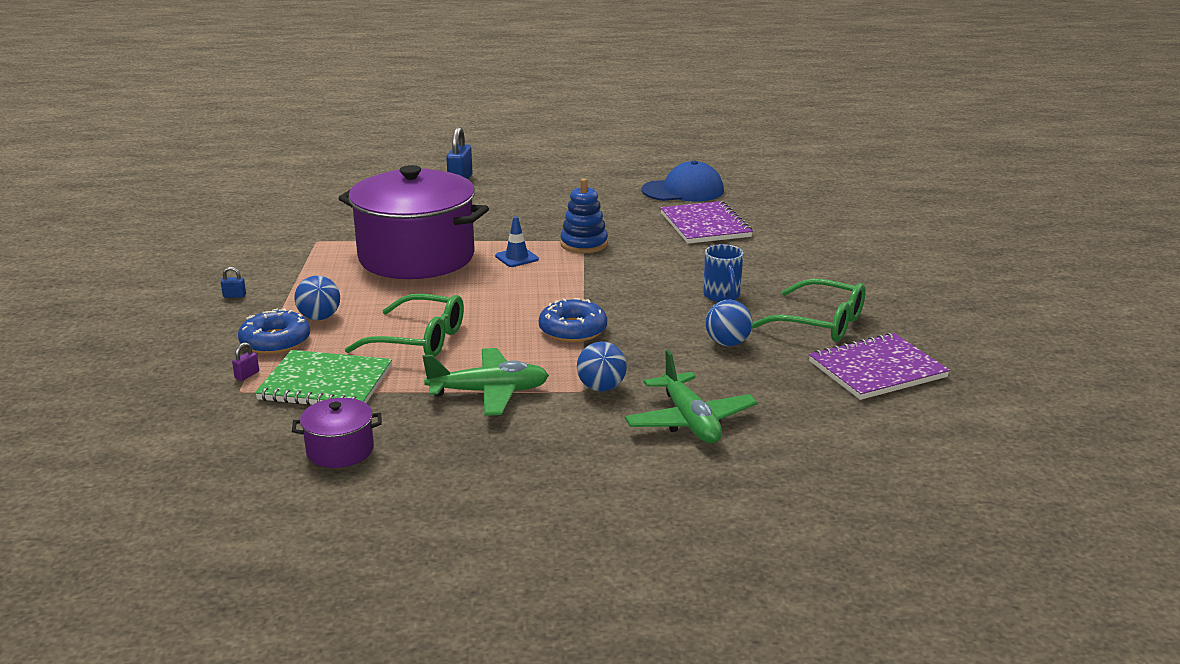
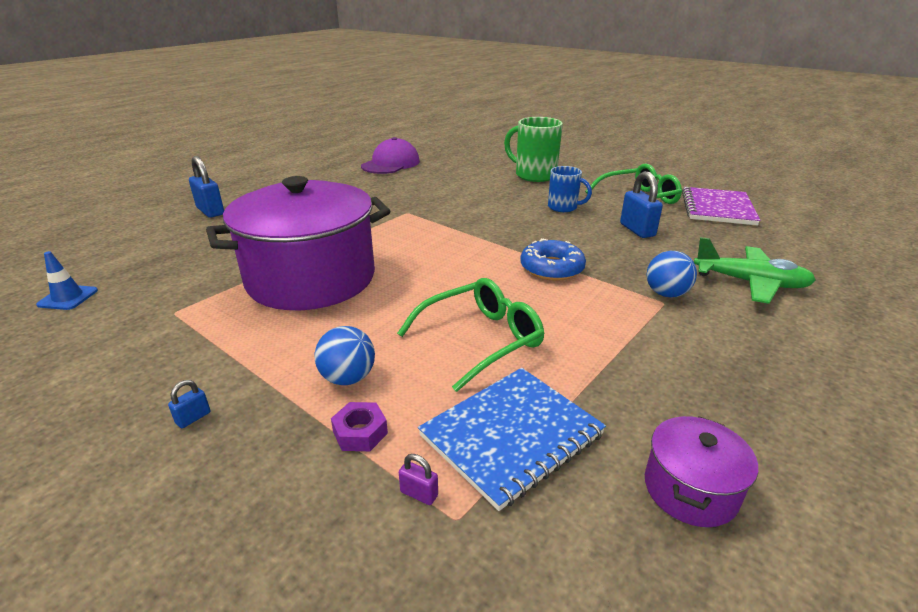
camera: 50 degrees left, 5 degrees up
(247, 375) = (419, 493): purple padlock -> purple padlock turned 45 degrees counterclockwise
(275, 341) = (360, 432): blue donut -> purple nut
(325, 383) = (511, 435): green notebook -> blue notebook
(489, 392) = (628, 344): green plane -> none
(517, 258) = (392, 242): blue traffic cone -> blue traffic cone (68, 298)
(584, 244) = (413, 214): blue stacking toy -> none
(683, 191) = (391, 164): blue cap -> purple cap
(705, 225) = (452, 176): purple notebook -> none
(727, 343) = (637, 230): blue ball -> blue padlock
(787, 256) = (534, 175): none -> green mug

